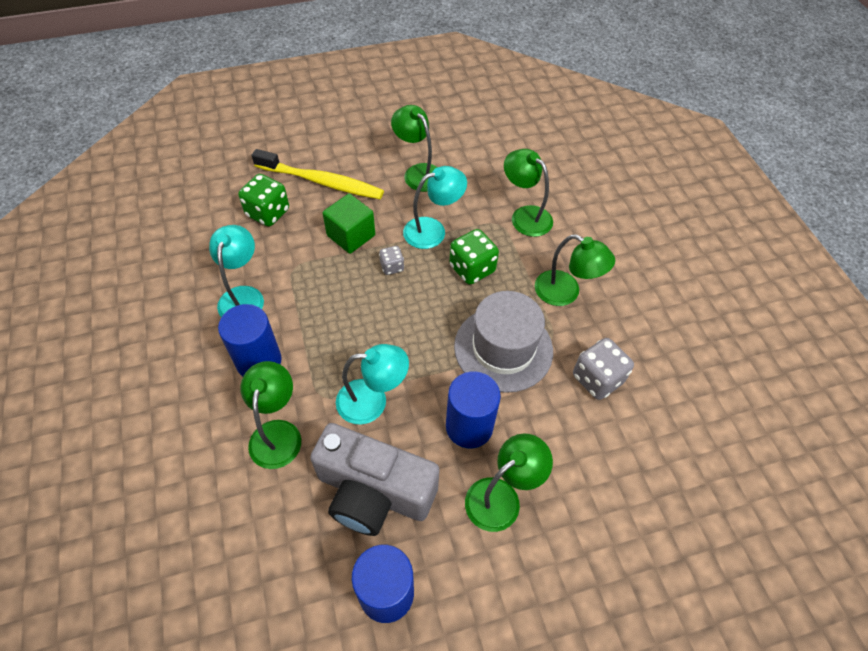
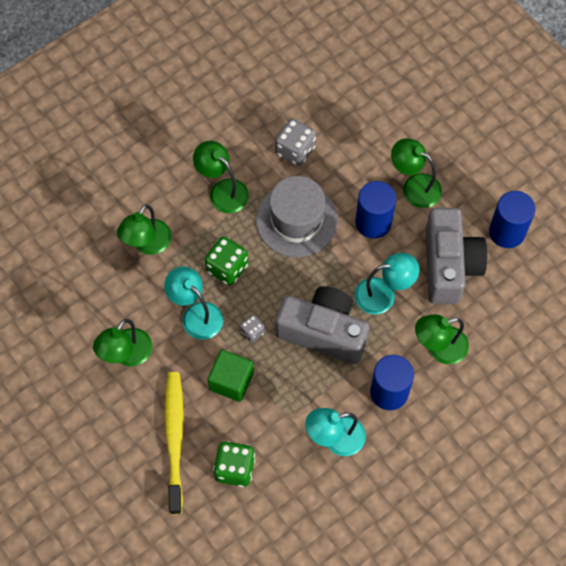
camera: 110 degrees left, 10 degrees up
(359, 326) = (323, 332): none -> grey camera
(372, 401) = (383, 294): turquoise lamp -> turquoise lamp turned 105 degrees clockwise
(565, 293) = (222, 190): green lamp -> green lamp turned 60 degrees counterclockwise

